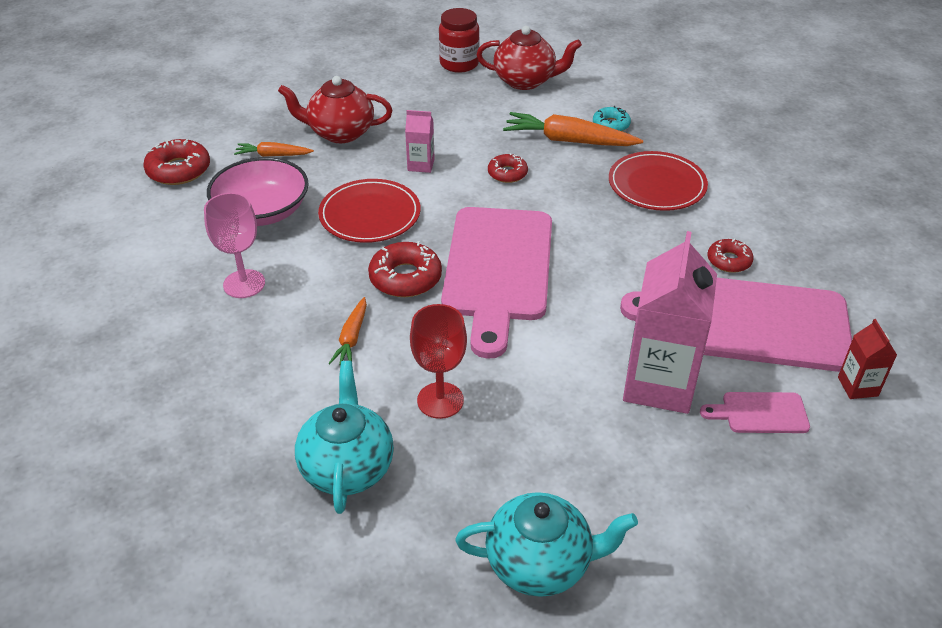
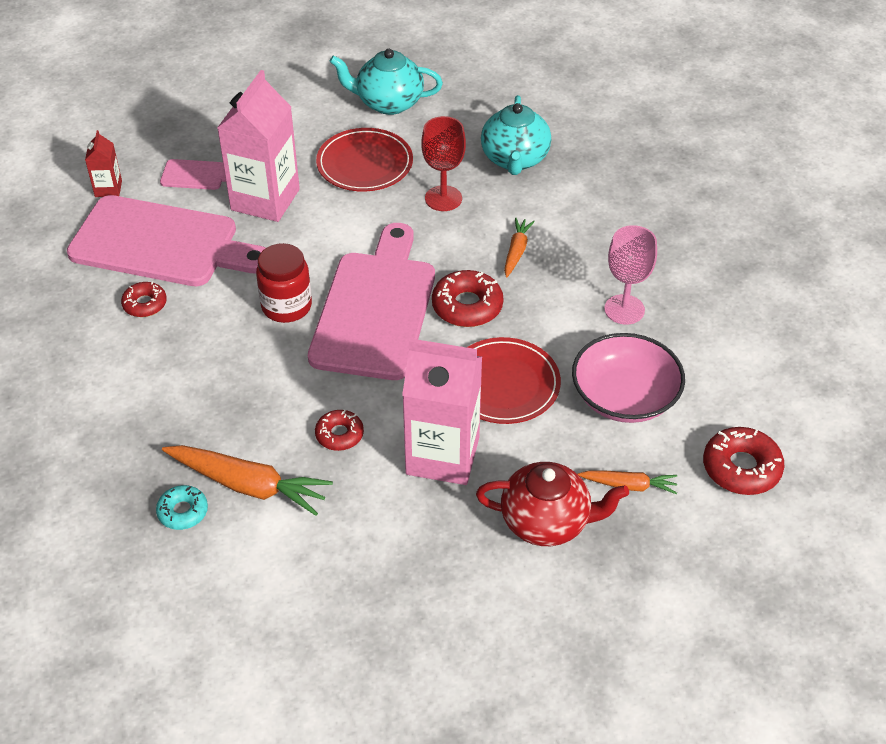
camera: 175 degrees left, 5 degrees up
(421, 165) = (442, 456): pink carton -> pink carton, size x2.14
(459, 64) = (367, 673): red jar -> red jar (286, 306)
(525, 81) = (272, 619): red teapot -> none
(657, 185) = (170, 405): red plate -> red plate (364, 164)

